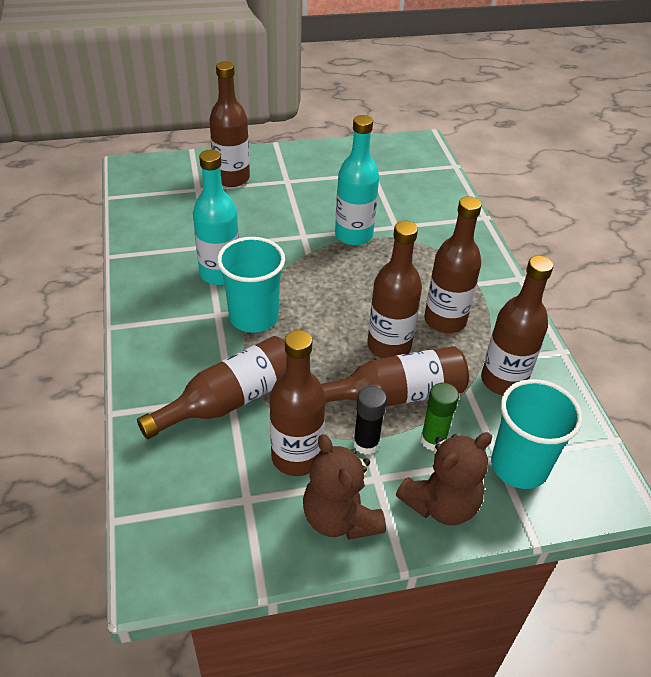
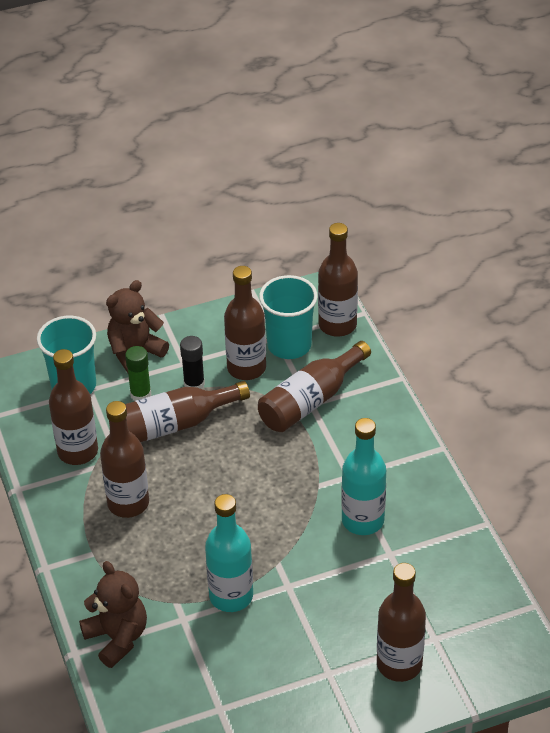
camera: 175 degrees right, 0 degrees up
(253, 317) = (313, 477): turquoise cup -> turquoise cup (289, 345)
(340, 518) = (207, 335): brown teddy bear -> brown teddy bear (117, 638)
(389, 346) = (181, 468): brown bottle -> brown bottle (337, 325)

